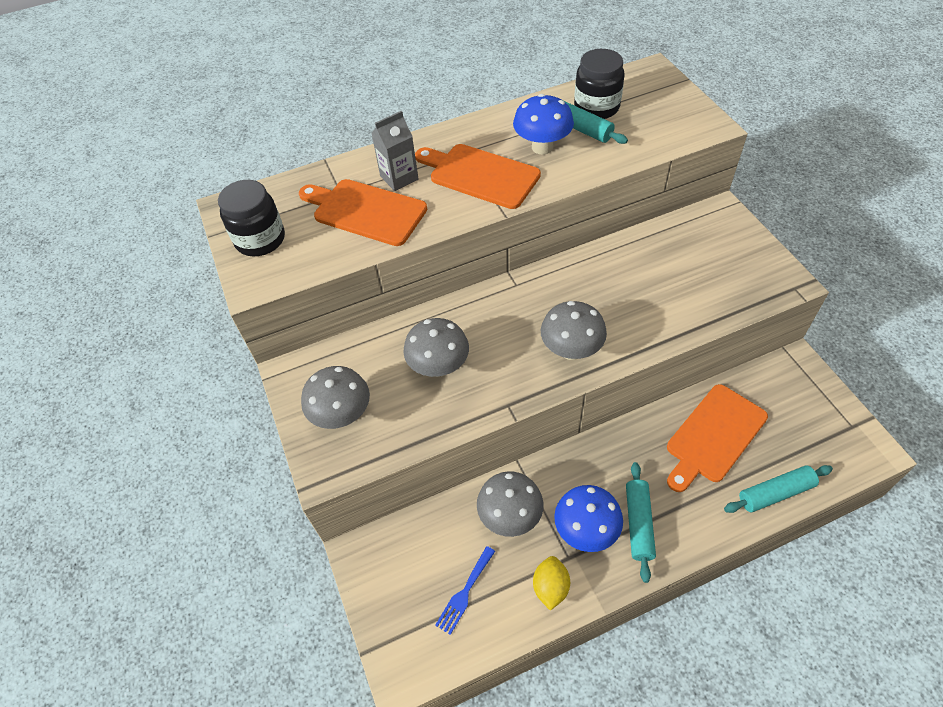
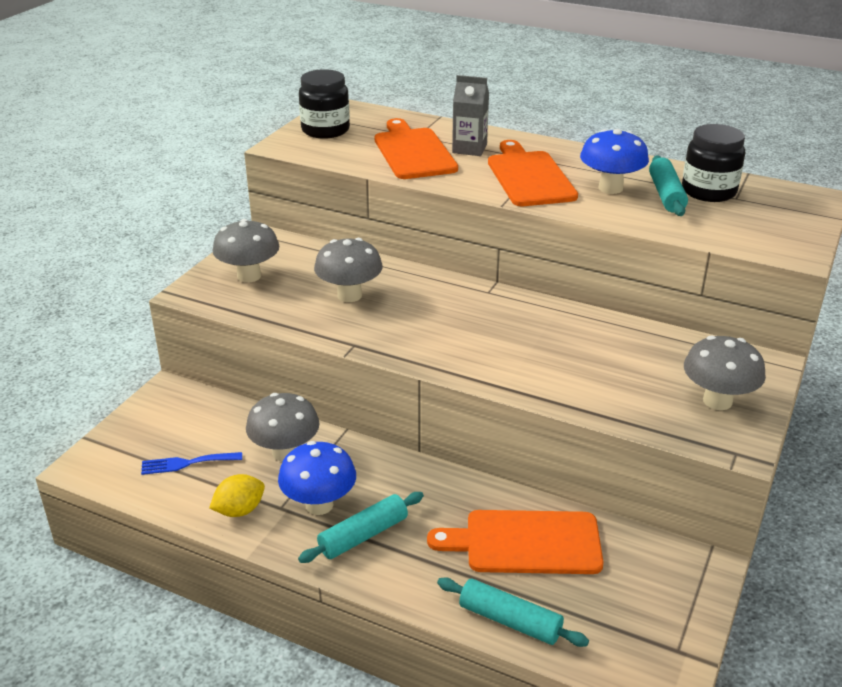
camera: 45 degrees right, 20 degrees down
(571, 350) = (456, 351): grey mushroom -> grey mushroom (717, 401)

